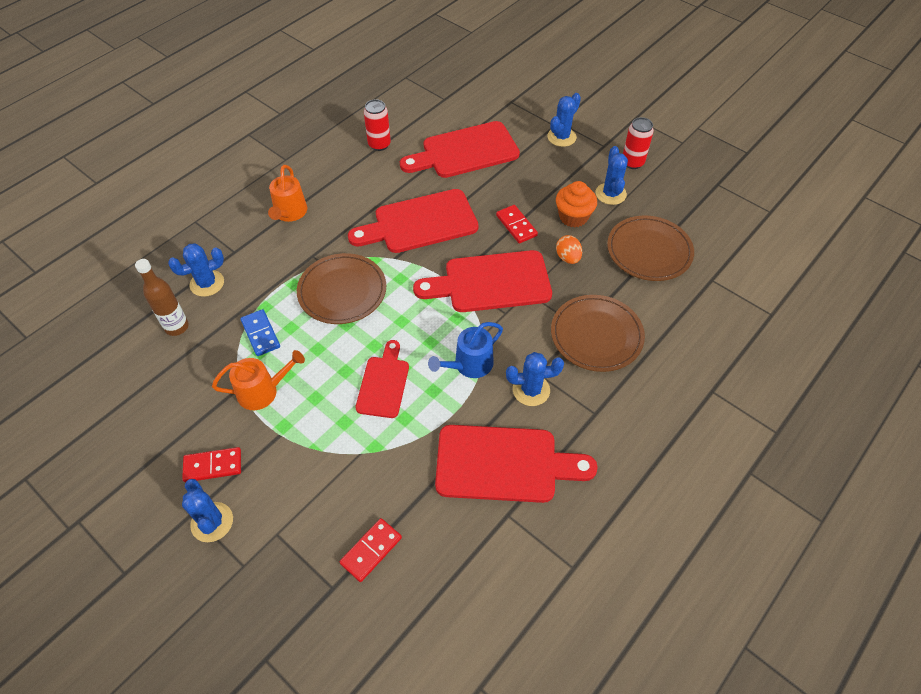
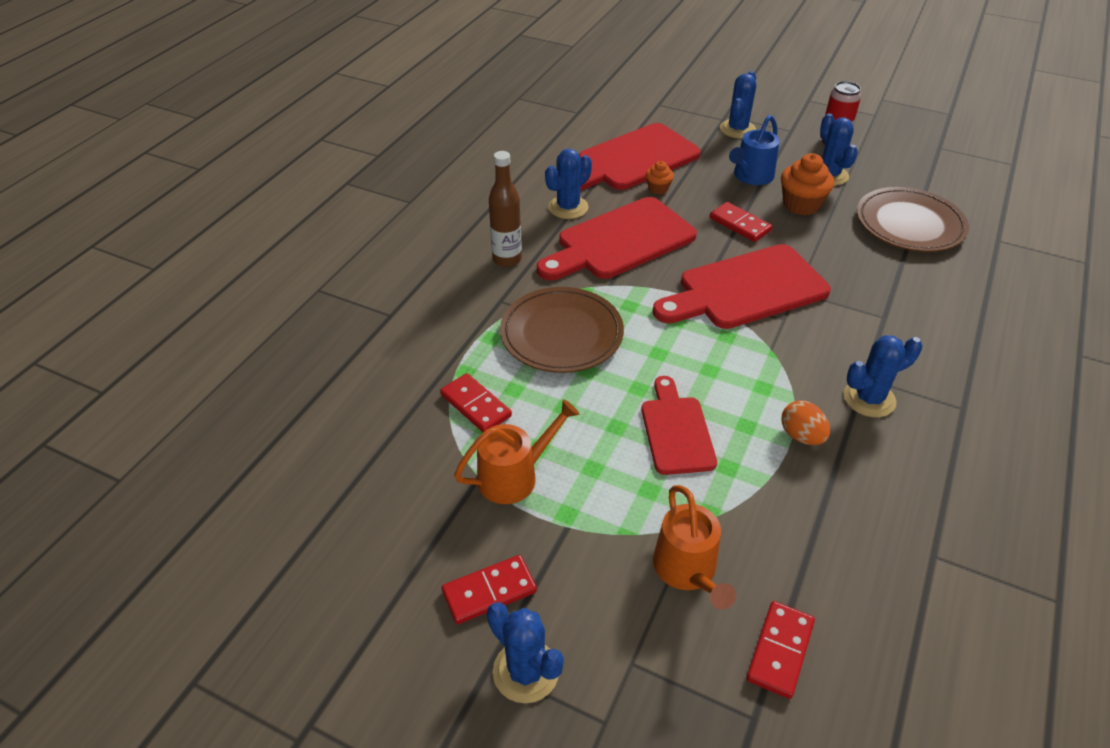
camera: 15 degrees left, 10 degrees down
(177, 327) = (350, 421): brown bottle -> brown bottle (507, 259)
(207, 283) = (369, 359): blue cactus -> blue cactus (568, 207)
(261, 334) = (476, 405): blue domino -> red domino
(289, 213) = (445, 259): orange watering can -> orange watering can (687, 570)
(379, 144) = (523, 168): red can -> none
(469, 365) = (775, 386): blue watering can -> blue watering can (751, 176)
(471, 181) = (658, 188): none -> orange cupcake
(504, 464) = (890, 493): red cutting board -> none
(568, 258) = (821, 247): orange egg -> orange egg (801, 436)
(596, 335) = (908, 322): brown plate -> none

